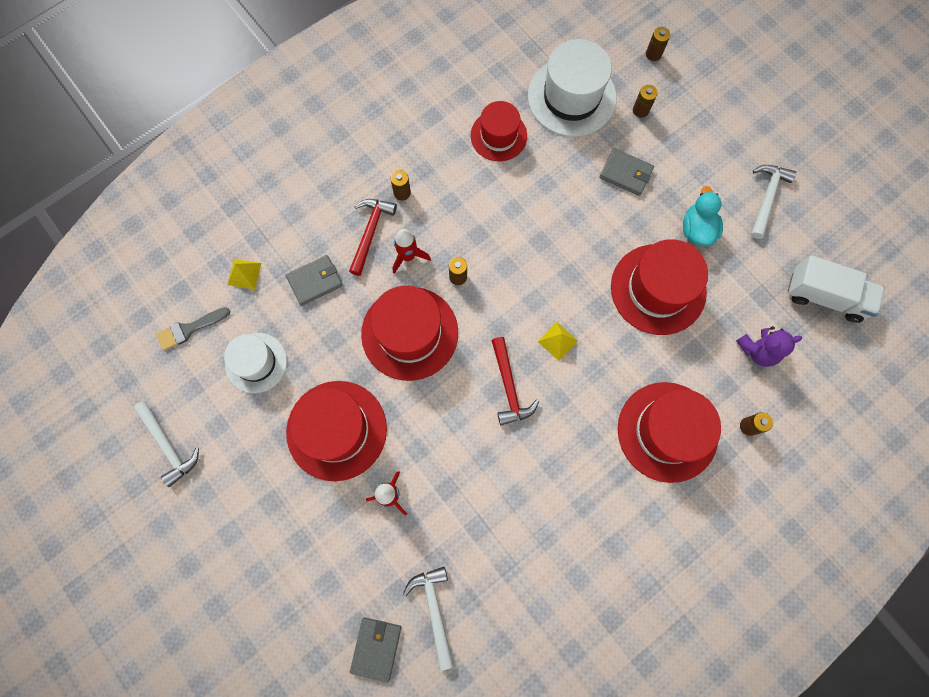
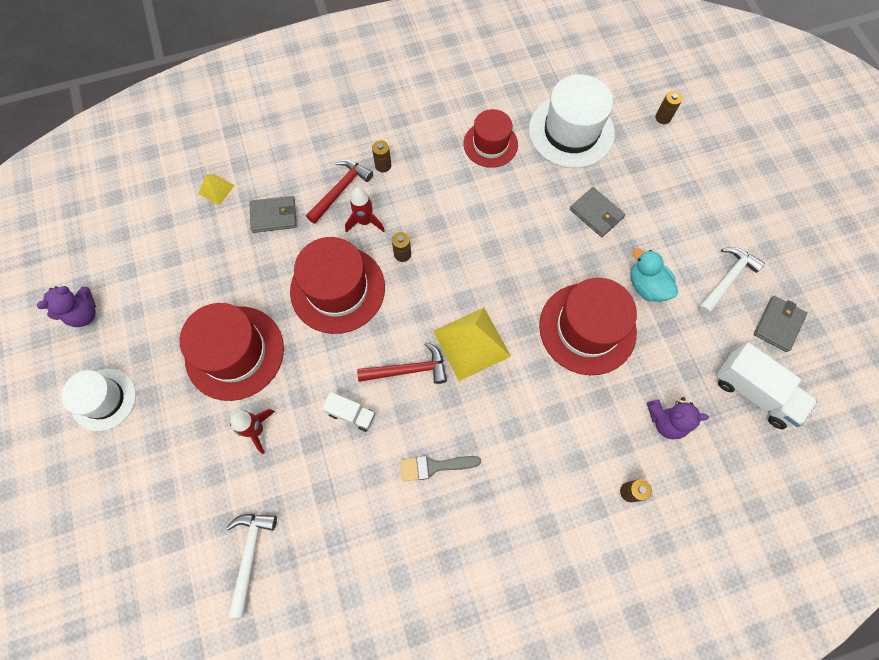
camera: 20 degrees right, 5 degrees down
(168, 446) = (84, 314): white hammer -> purple teddy bear
(189, 329) = (148, 220): grey brush -> grey brush (434, 466)
(256, 362) = (191, 268): white hat -> white hat (104, 399)
(376, 648) = (180, 570): grey wallet -> grey wallet (778, 324)
(473, 448) = (351, 414): none -> white truck
(509, 387) = (408, 370): red hammer -> red hammer turned 105 degrees counterclockwise
(557, 341) = (471, 343): yellow pyramid -> yellow pyramid, size x2.00
(640, 110) = (632, 162): brown battery -> none
(667, 431) = (545, 467): red hat -> none
(697, 229) = (646, 286): turquoise duck -> turquoise duck turned 60 degrees counterclockwise

